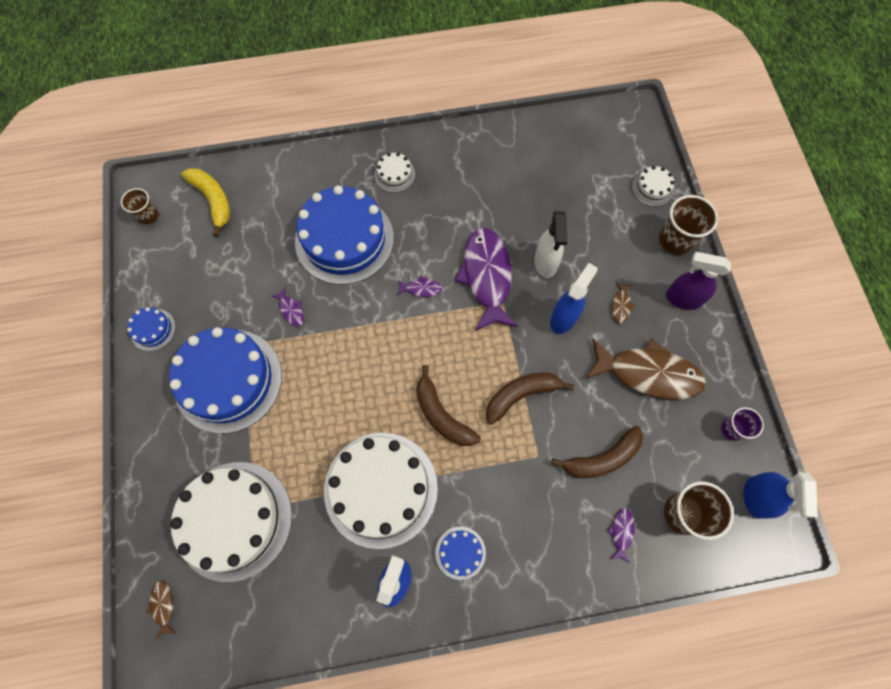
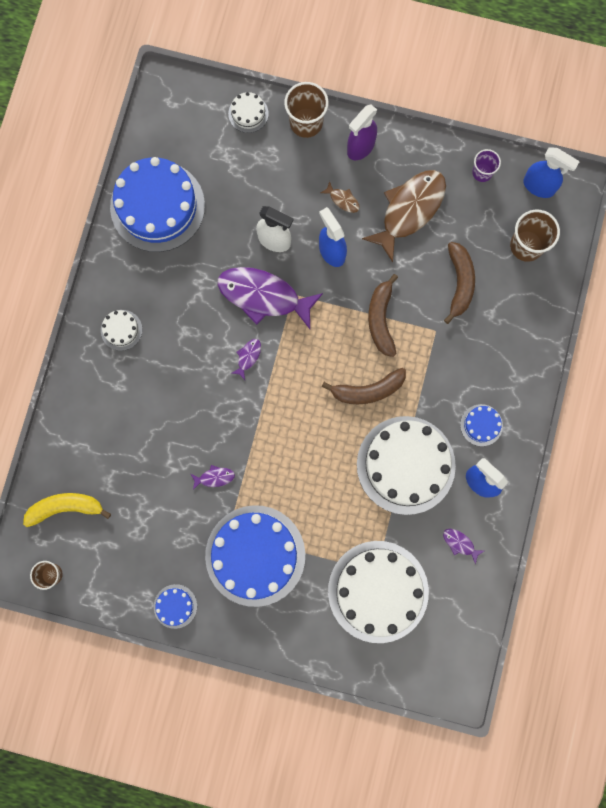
camera: 65 degrees left, 10 degrees up
(163, 606) = (420, 670): brown fish -> none
(344, 239) = (167, 403): blue cake -> blue cake (157, 206)
(621, 532) = (519, 298): purple fish -> purple fish (460, 543)

